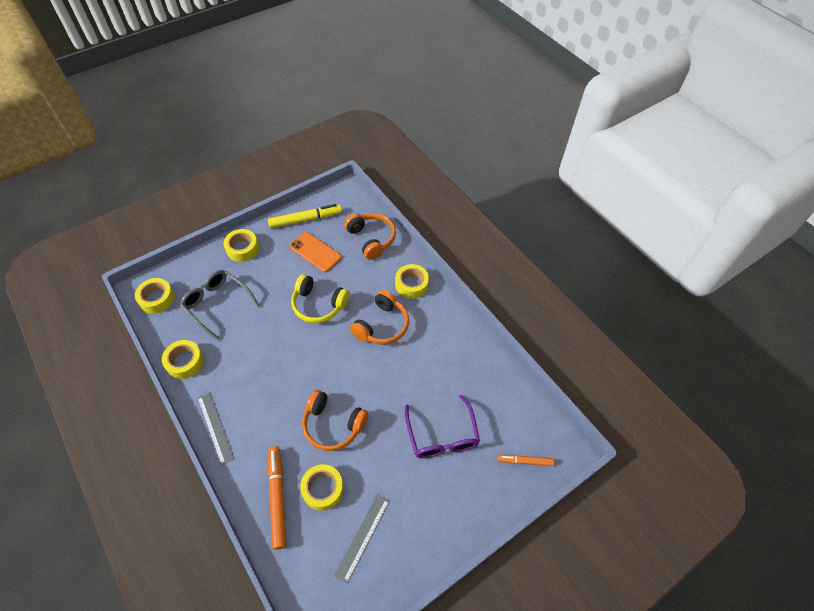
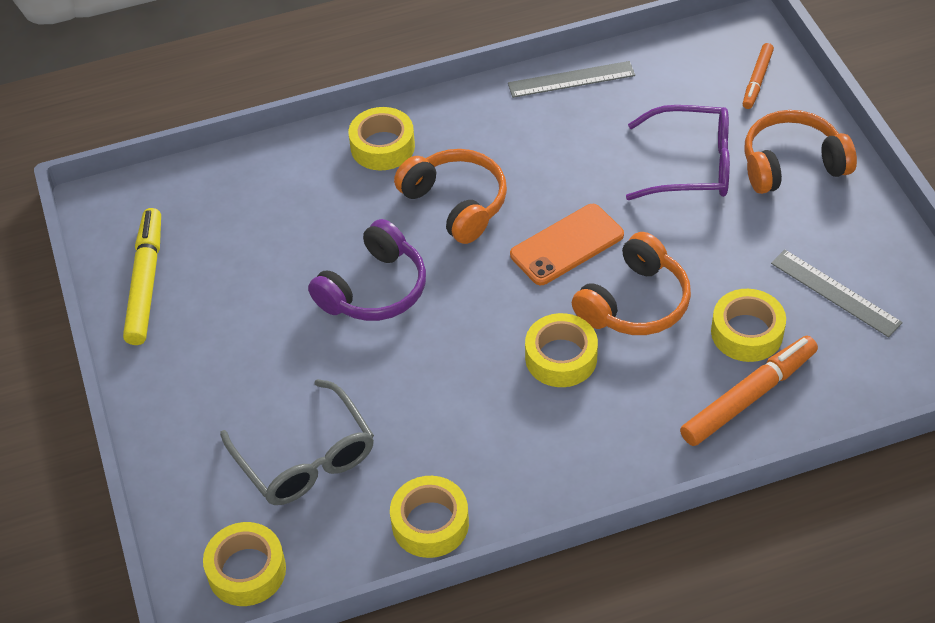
camera: 70 degrees left, 5 degrees down
(215, 427) = (591, 479): grey ruler -> grey ruler (571, 79)
(217, 304) = (306, 458): grey glasses -> grey glasses turned 90 degrees counterclockwise
(242, 248) = (175, 401): yellow tape -> yellow tape (561, 357)
(277, 498) = (748, 397): orange marker -> orange marker turned 135 degrees clockwise
(315, 252) = (241, 277): orange phone -> orange phone (567, 245)
(319, 305) = (374, 289): yellow headphones -> purple headphones
(371, 239) = (249, 185): orange headphones -> orange headphones (792, 164)

